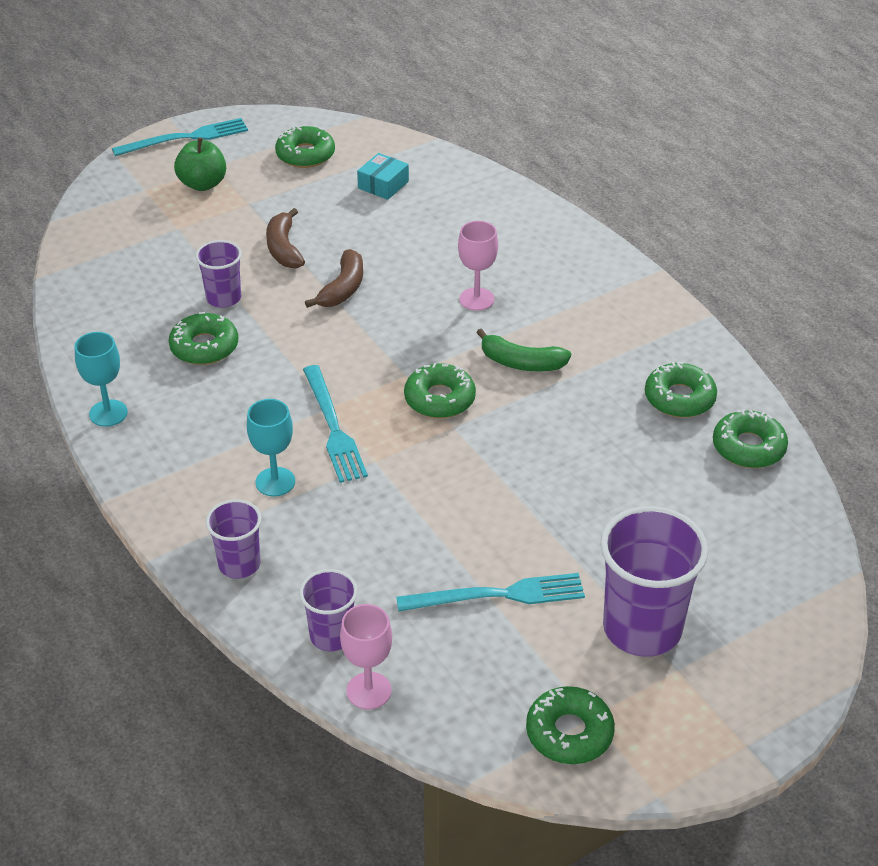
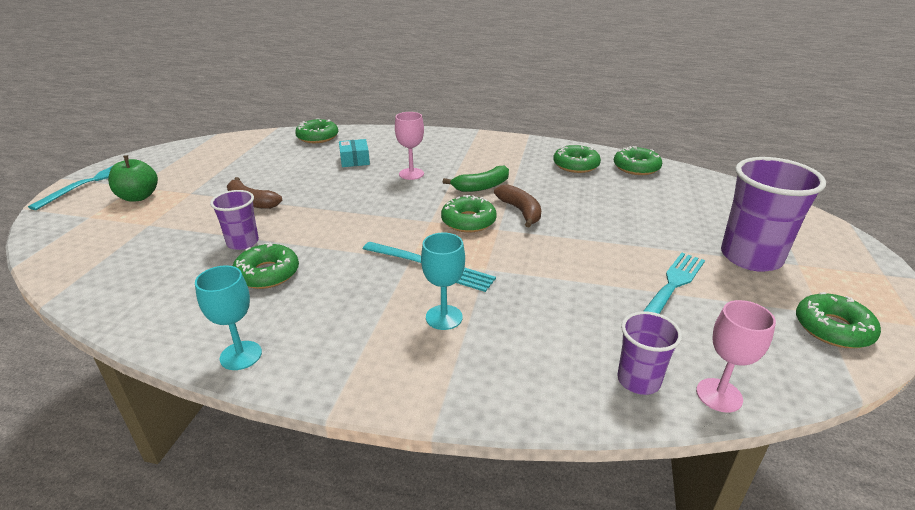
camera: 45 degrees left, 10 degrees down
(239, 564) = (505, 384): purple cup -> none
(305, 154) = (200, 159): green donut -> green donut (317, 137)
(343, 288) = (323, 202): brown banana -> brown banana (520, 211)
(383, 185) = (275, 153): turquoise box -> turquoise box (355, 160)

